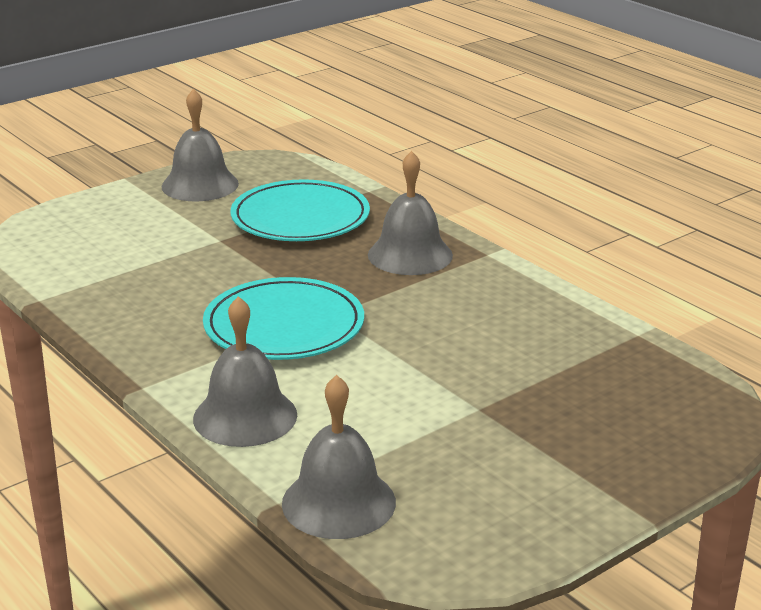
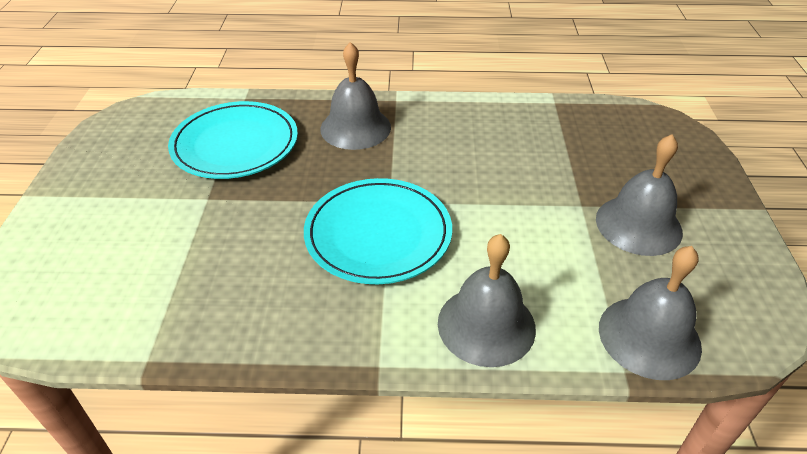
camera: 50 degrees left, 15 degrees up
(200, 185) = (106, 163): grey bell -> grey bell (638, 225)

